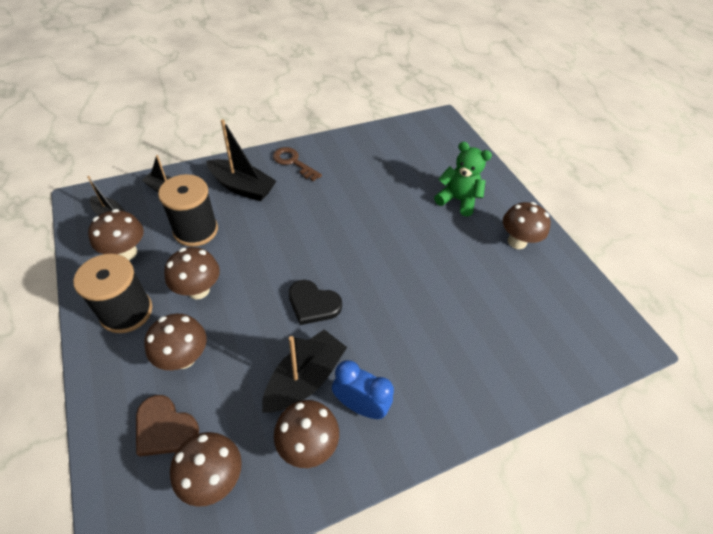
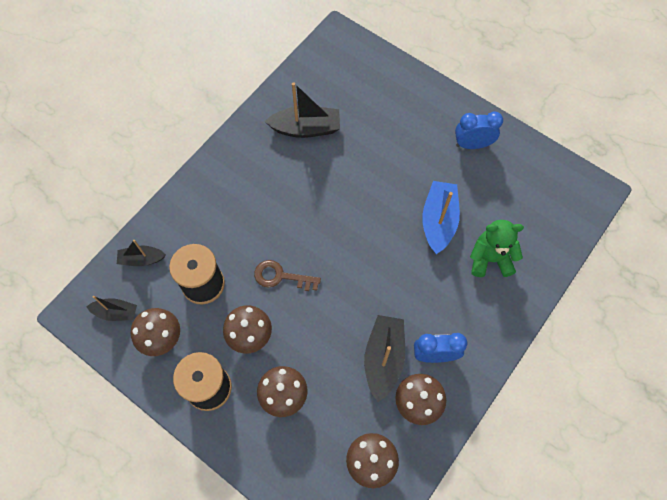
camera: 25 degrees left, 15 degrees up
(165, 428) = (312, 452): brown heart -> none
(242, 187) = (209, 217): black boat -> black boat (306, 128)
(293, 162) = (234, 164): brown key -> brown key (281, 276)
(313, 304) = (349, 295): black heart -> none
(444, 286) = (438, 221): none -> blue boat
(457, 200) = (403, 127): green teddy bear -> green teddy bear (490, 259)
(517, 241) = (472, 144): brown mushroom -> blue clock

